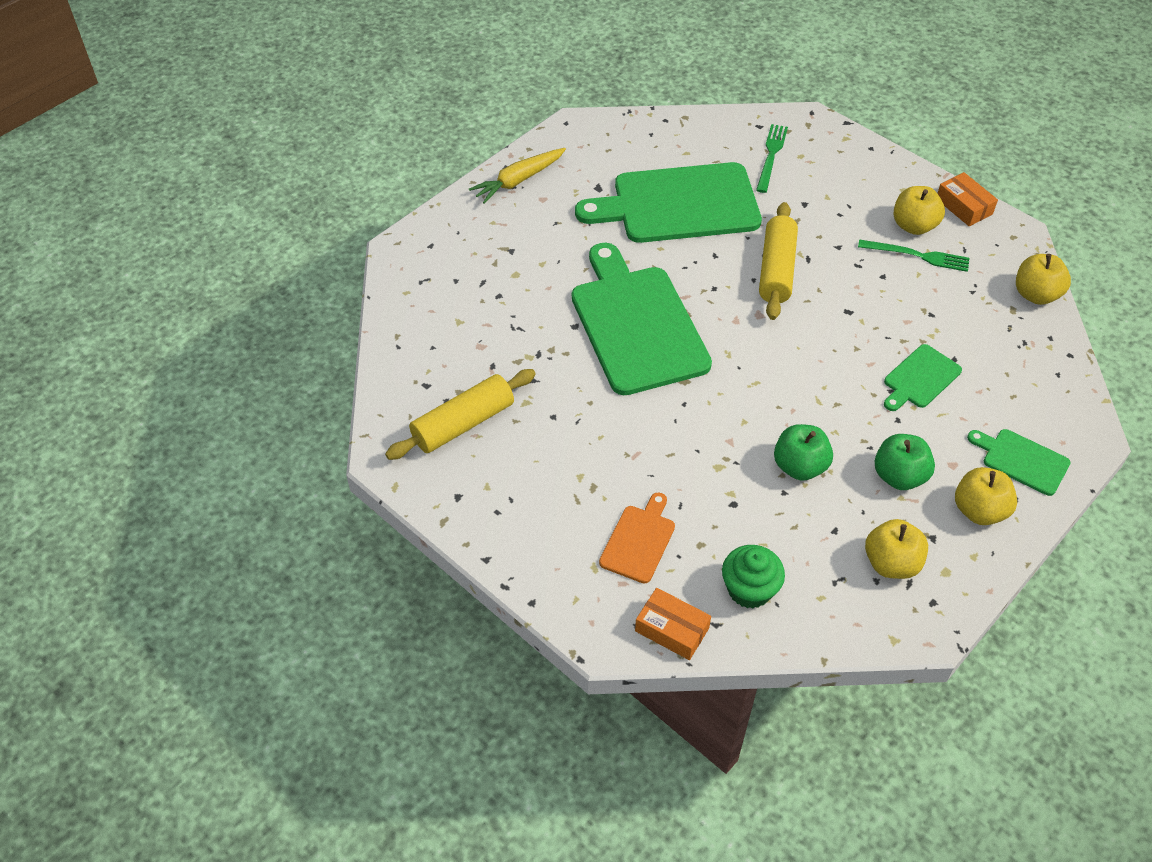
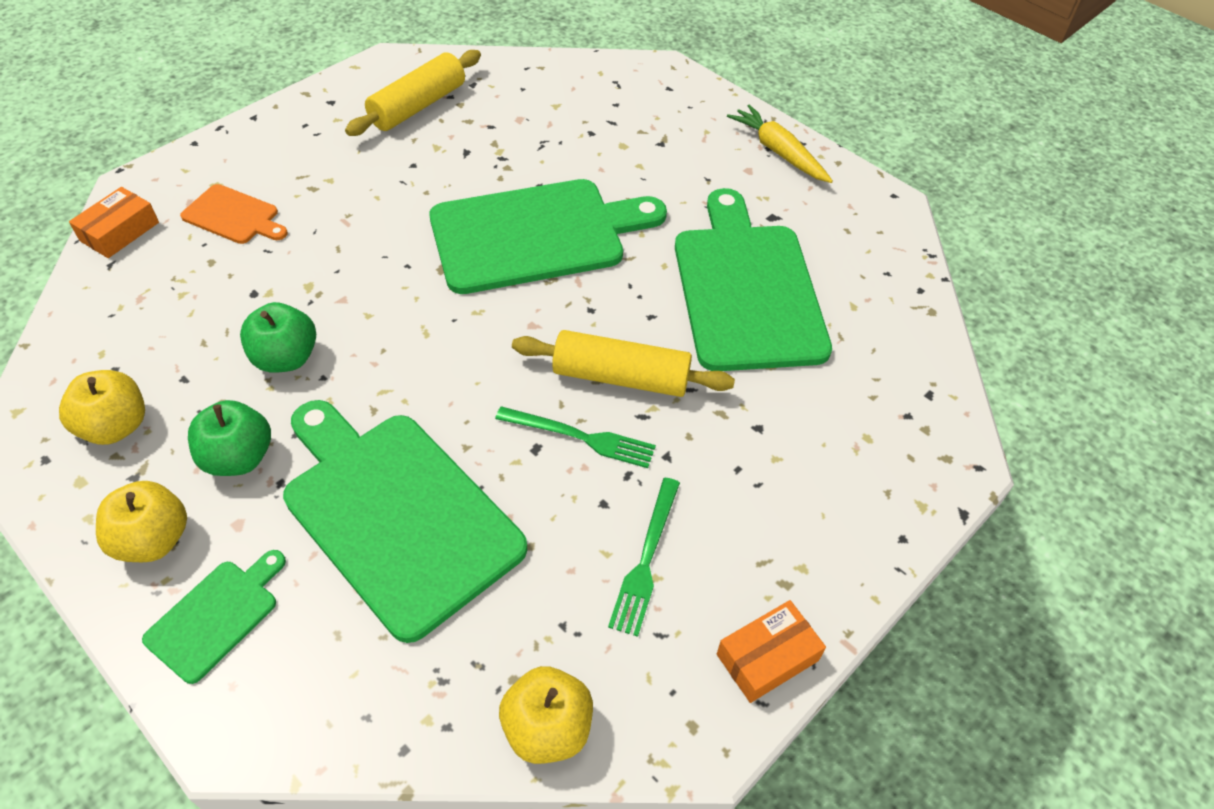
camera: 90 degrees right, 0 degrees up
(463, 424) = (418, 106): yellow rolling pin -> yellow rolling pin turned 75 degrees clockwise
(749, 589) = (138, 294): green cupcake -> none
(771, 156) = (861, 400): green fork -> green fork (580, 437)
(913, 226) = (715, 567): yellow apple -> none
(920, 378) = (396, 514): green cutting board -> green cutting board, size x2.14

